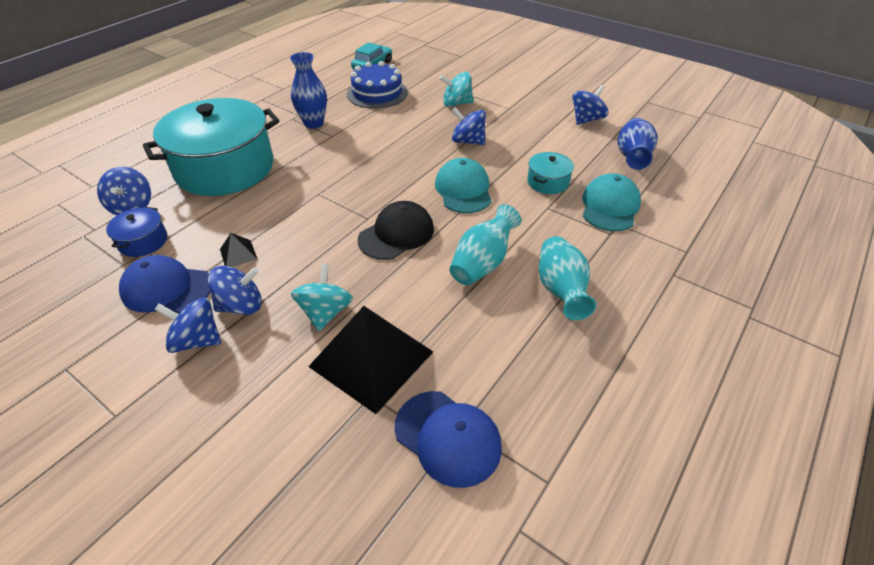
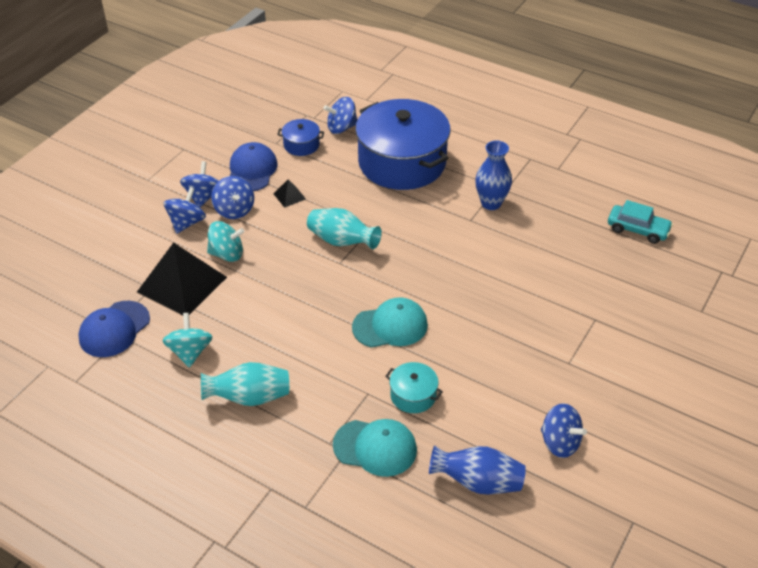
camera: 85 degrees right, 0 degrees up
(225, 168) = (402, 162): turquoise pot -> blue pot
(377, 93) = (570, 242): blue cake -> none
(396, 234) = (319, 284): black cap -> none
(456, 104) = (565, 313): turquoise spinning top -> turquoise spinning top (190, 352)
(468, 141) = (482, 326): blue spinning top -> blue spinning top (187, 223)
(482, 263) = (283, 343): turquoise vase -> turquoise vase (342, 241)

